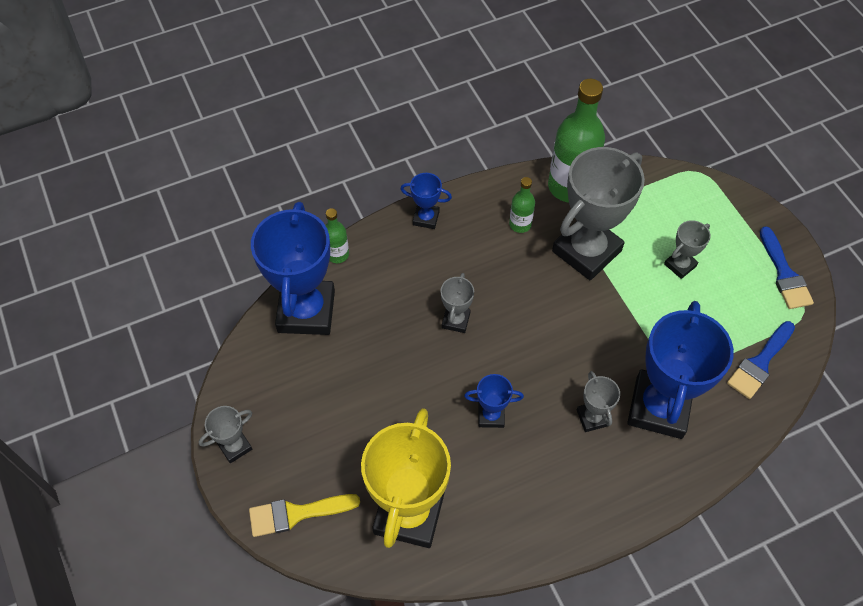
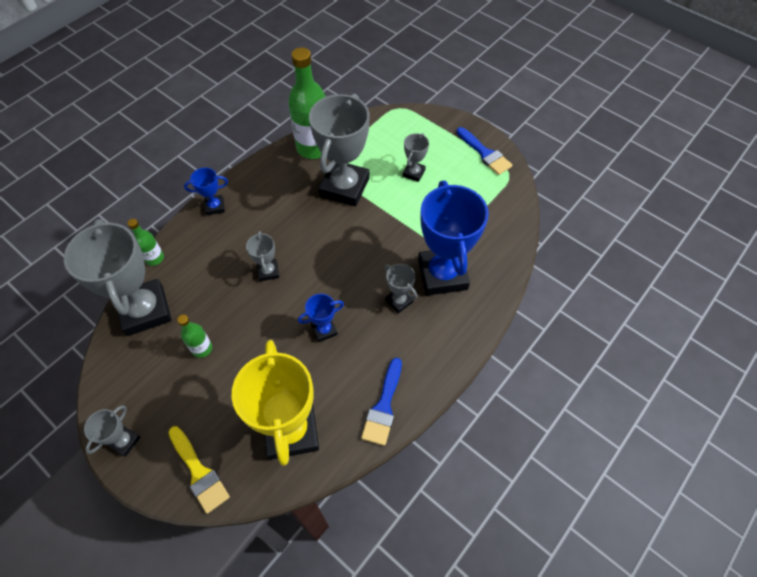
camera: 25 degrees left, 0 degrees up
(297, 514) = (199, 472): yellow brush -> yellow brush turned 90 degrees counterclockwise
(306, 311) = (145, 310): blue trophy -> grey trophy
(520, 224) = (288, 186): green bottle -> green bottle (202, 348)
(760, 363) = (496, 217): blue brush -> blue brush (383, 406)

